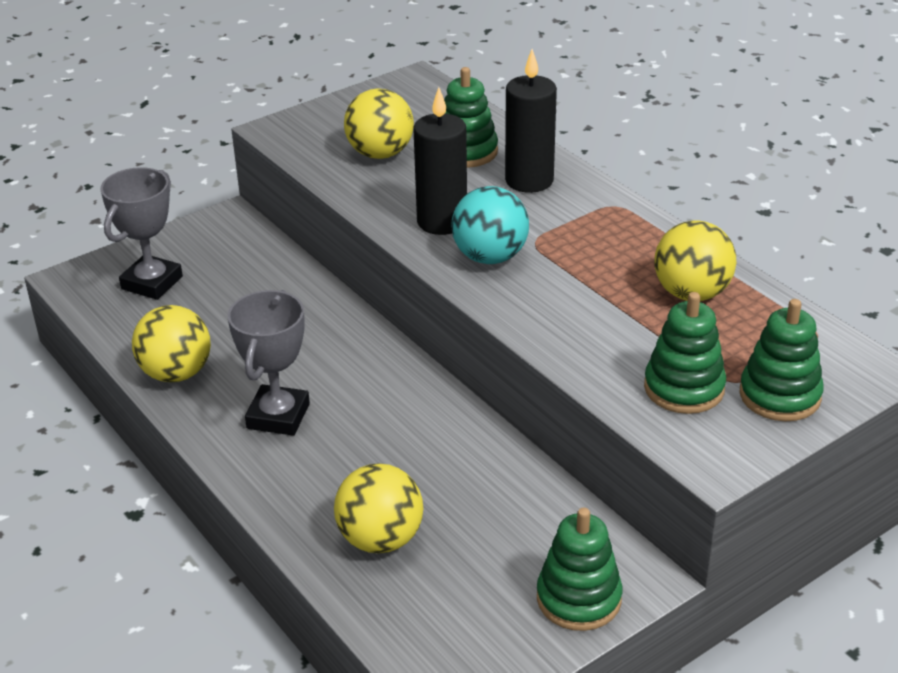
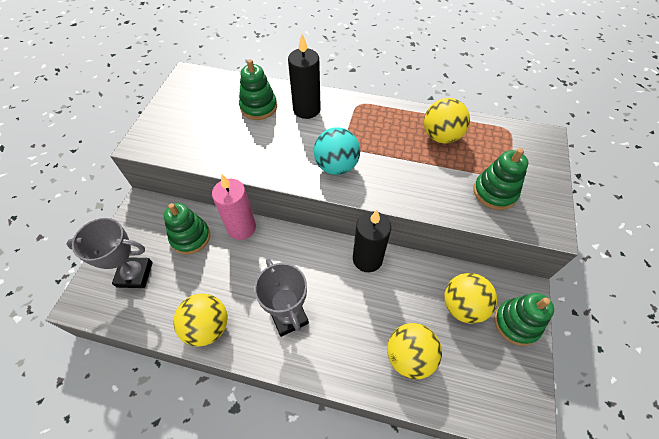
camera: 40 degrees left, 20 degrees up
(152, 283) = (135, 274): grey trophy -> grey trophy turned 75 degrees counterclockwise
(324, 300) = (241, 228): none -> pink candle
(380, 154) = (215, 130): yellow ball -> yellow ball (462, 306)
(442, 222) = (291, 157): black candle -> black candle (367, 259)
(780, 395) = (530, 172): green stacking toy -> green stacking toy (190, 237)

